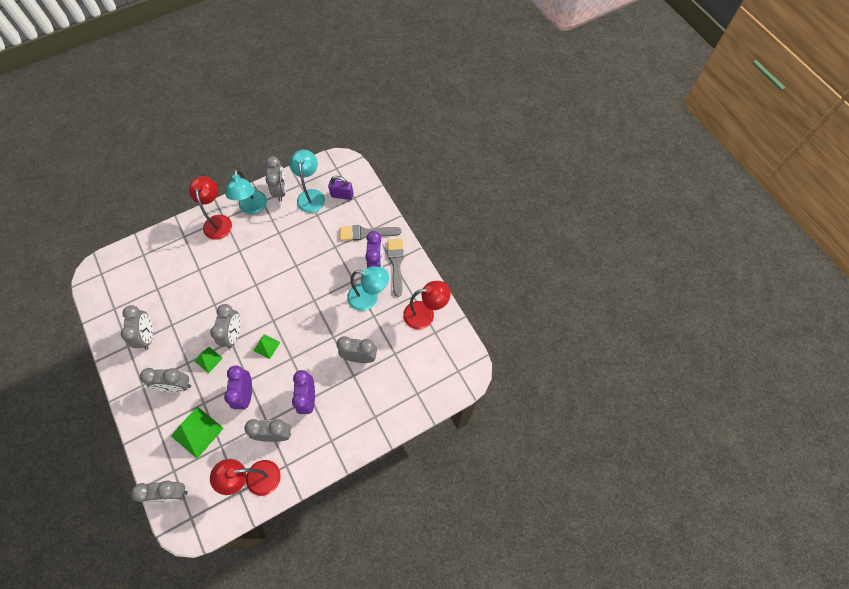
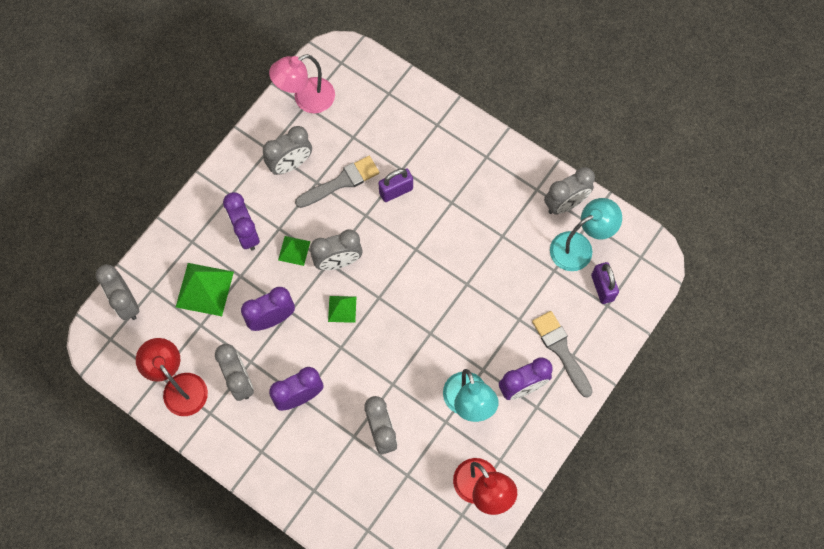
camera: 65 degrees right, 5 degrees up
(110, 306) = (306, 99): none -> pink lamp
(176, 386) = (246, 233): grey clock -> purple clock
(210, 279) = (396, 191): none -> purple padlock
(218, 221) = (478, 152): red lamp -> none
(252, 208) = (520, 183): turquoise lamp -> none
(396, 263) = (536, 413): grey brush -> grey brush (341, 182)

